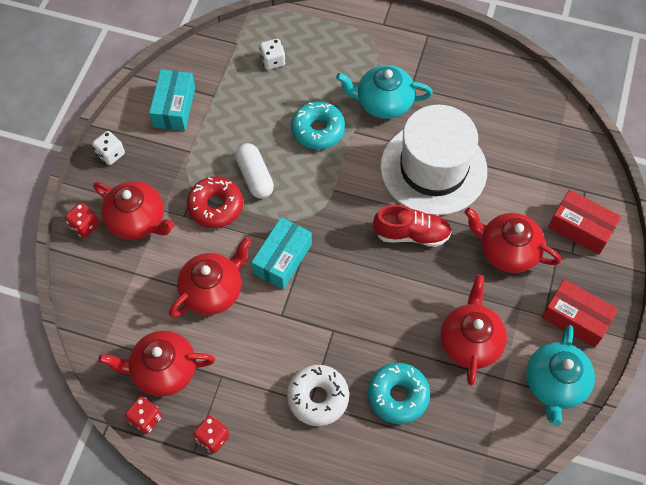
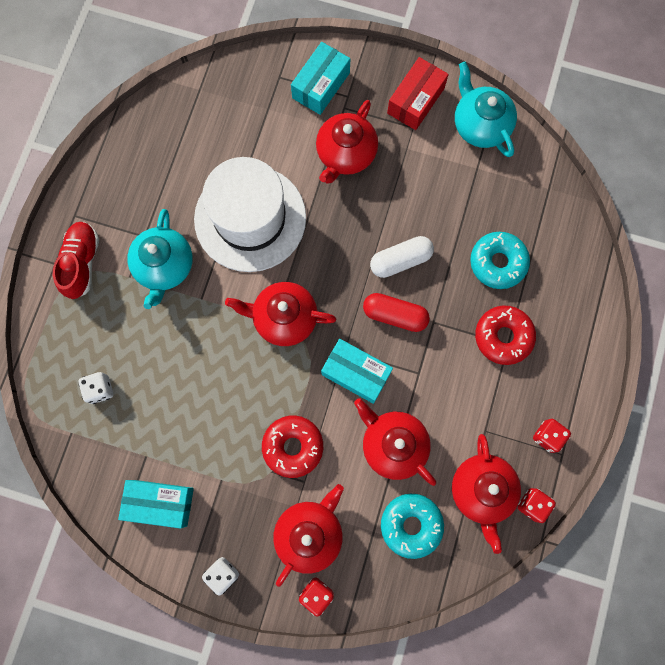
camera: 90 degrees left, 15 degrees up
(255, 177) = (256, 405): white capsule -> white capsule (400, 260)
(318, 130) = (198, 337): turquoise donut -> turquoise donut (411, 525)
(318, 398) = (503, 337): white donut -> red donut
(340, 294) = (395, 315): none -> red capsule
(411, 234) = (327, 243): red shoe -> red shoe (82, 263)
(470, 341) = (441, 195): red teapot -> red teapot (284, 318)
(554, 384) = (480, 125): turquoise teapot -> turquoise teapot turned 135 degrees counterclockwise
(580, 228) = (321, 85): red box -> turquoise box

